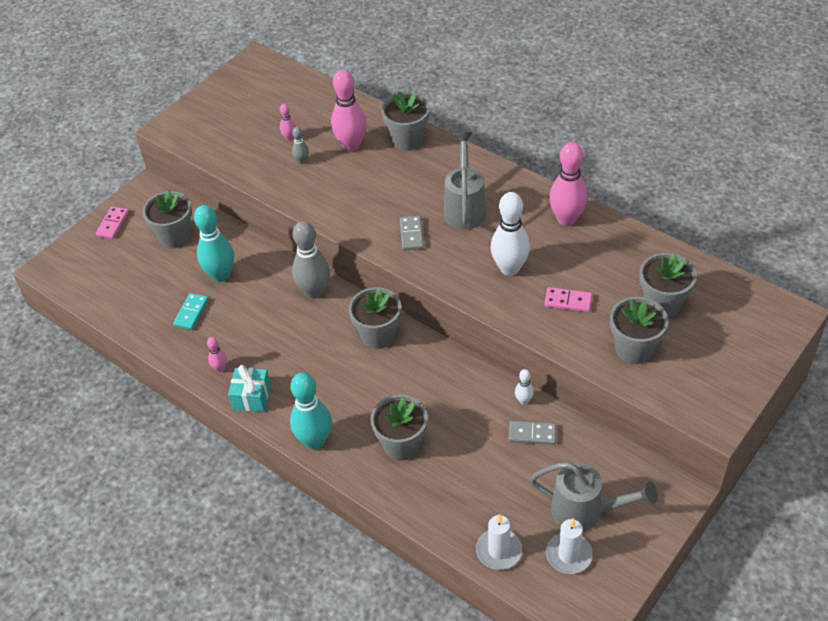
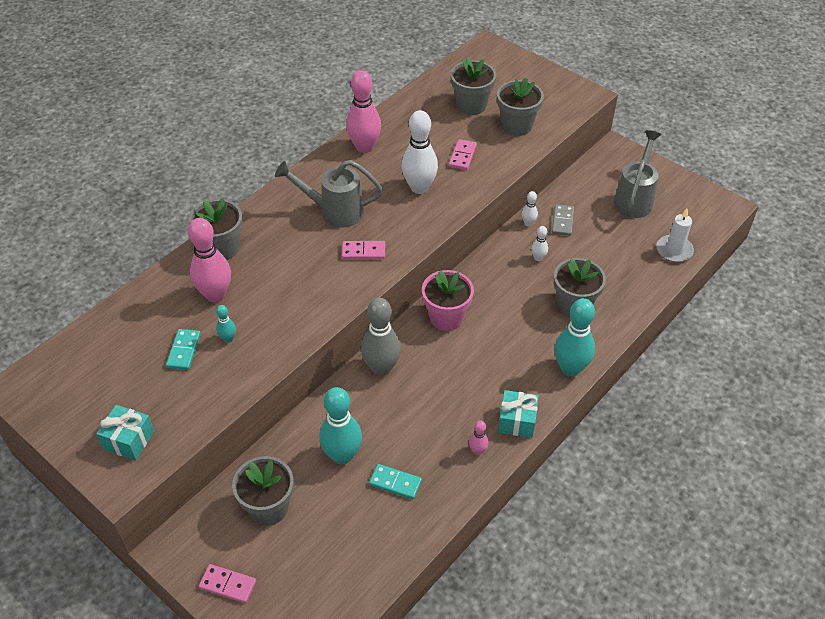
camera: 90 degrees left, 0 degrees up
(204, 125) = (129, 440): none -> turquoise gift
(289, 138) = (184, 351): pink bowling pin -> turquoise domino
(302, 161) = (228, 339): grey bowling pin -> turquoise bowling pin
(378, 335) = (446, 317): grey flower pot -> pink flower pot
(411, 234) = (363, 251): grey domino -> pink domino
(469, 411) = (538, 258): none -> white bowling pin
(568, 555) = (673, 212): white candle -> none

